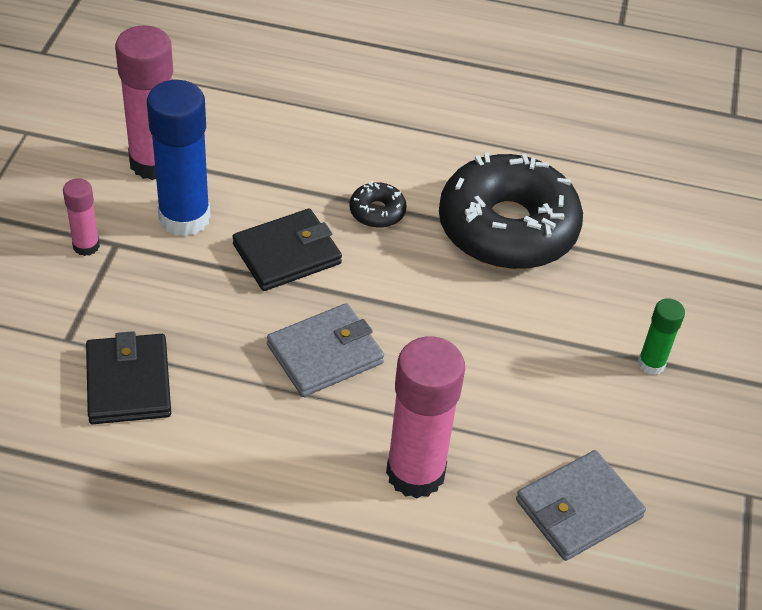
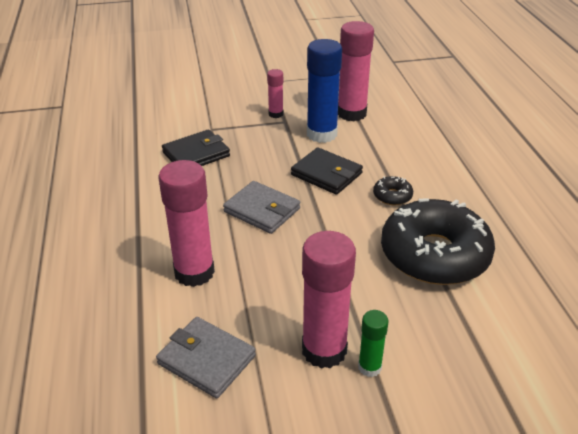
camera: 70 degrees right, 10 degrees down
(611, 392) = (324, 350): none -> pink glue stick

